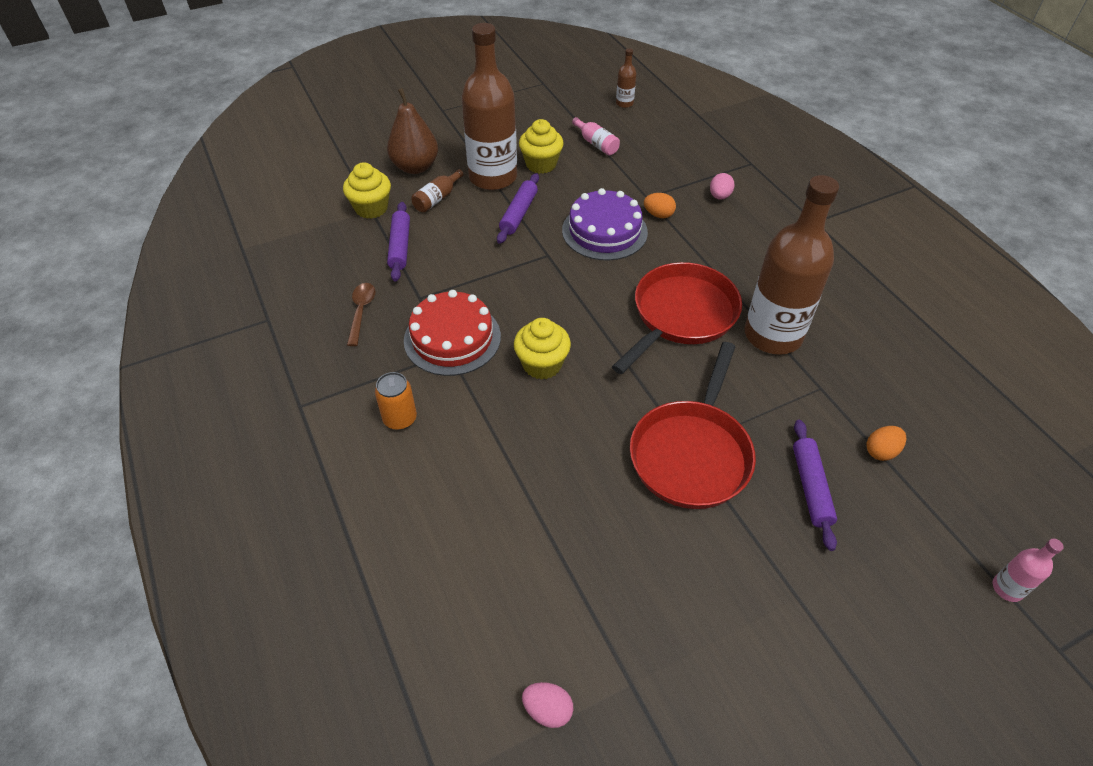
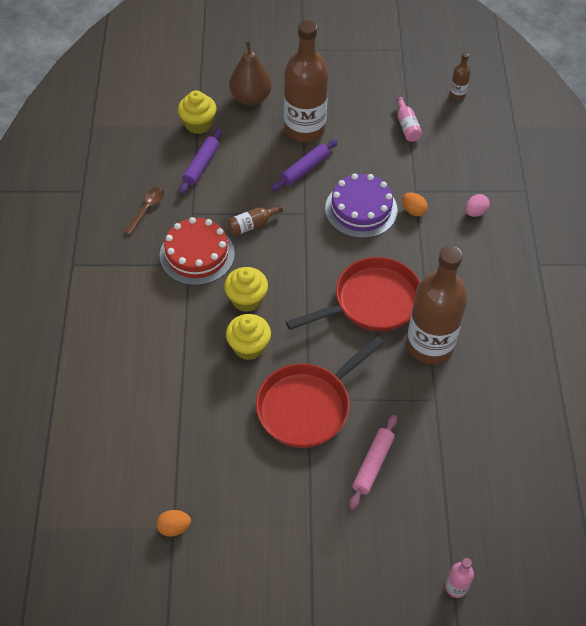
camera: 25 degrees right, 5 degrees up
(400, 419) = (130, 300): orange can -> none
(437, 199) = (251, 133): brown bottle -> brown bottle (252, 225)
(541, 164) = (349, 130): yellow cupcake -> yellow cupcake (249, 347)
(548, 710) = (116, 519): pink egg -> none
(810, 487) = (373, 464): purple rolling pin -> pink rolling pin
(881, 451) = (443, 462): orange egg -> orange egg (174, 527)

